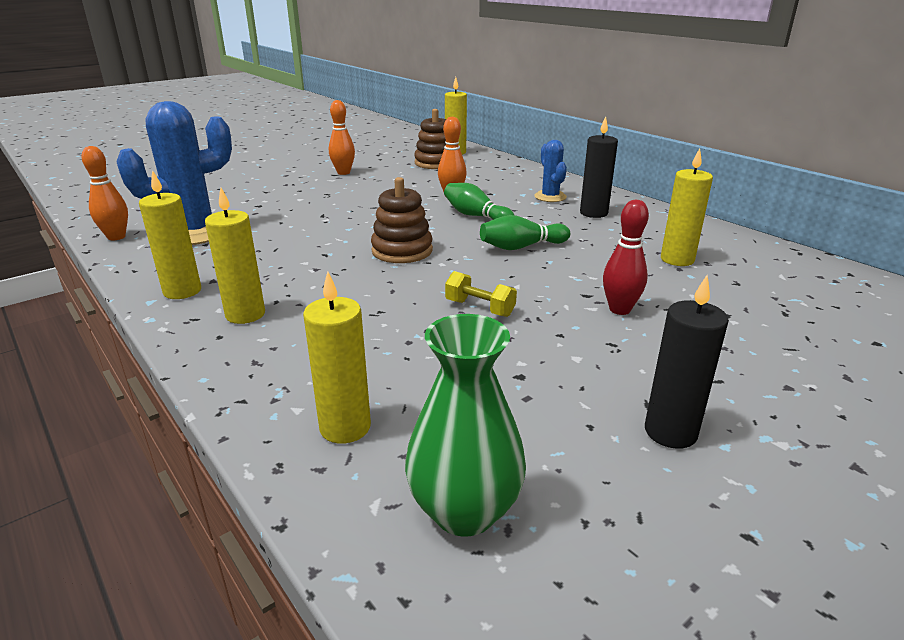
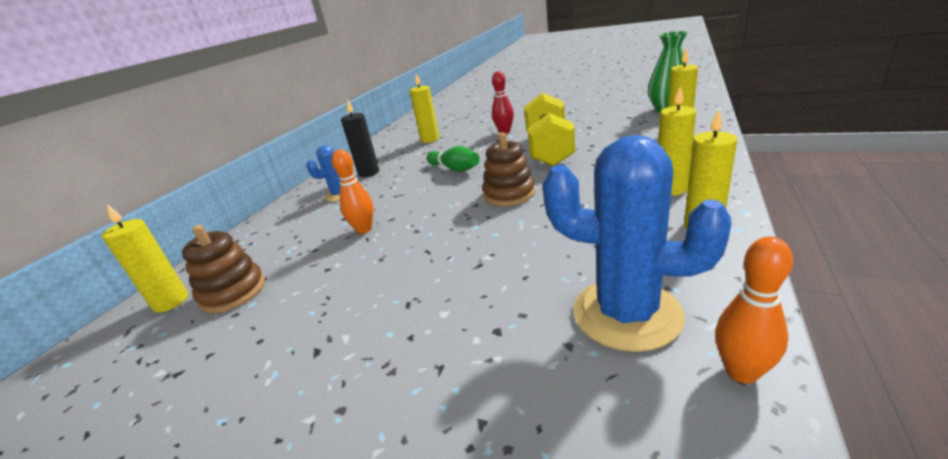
camera: 115 degrees left, 0 degrees up
(343, 172) = (304, 346): orange bowling pin -> none
(476, 216) = (410, 200): green bowling pin -> none
(480, 308) = (549, 149): yellow dumbbell -> yellow dumbbell, size x2.32
(670, 432) = (579, 107): black candle -> none

